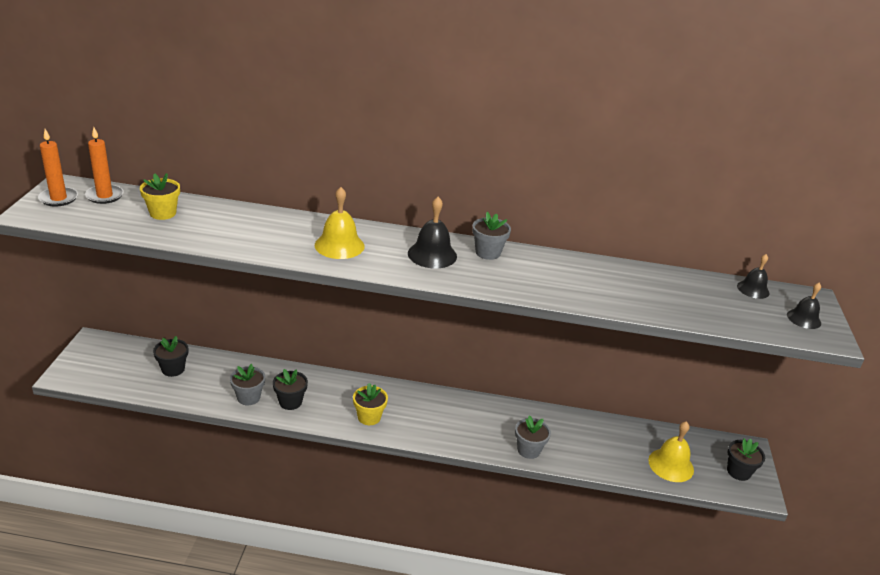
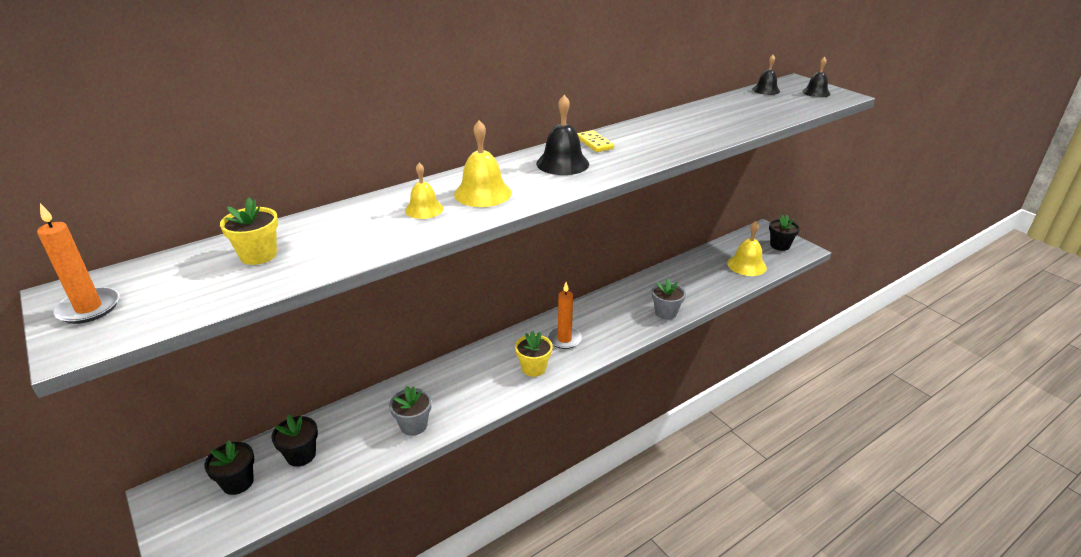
camera: 40 degrees left, 0 degrees up
(104, 196) = (150, 275): orange candle -> orange candle (564, 339)
(287, 236) = (424, 209): none -> yellow bell
(290, 402) = (455, 402): black flower pot -> black flower pot (238, 482)
(488, 252) = (594, 143): grey flower pot -> yellow domino

